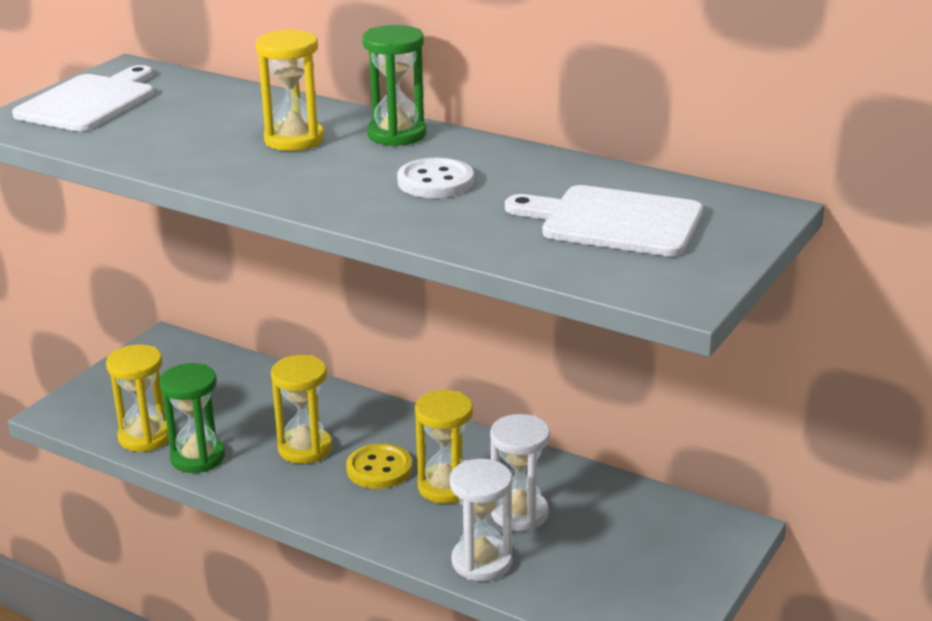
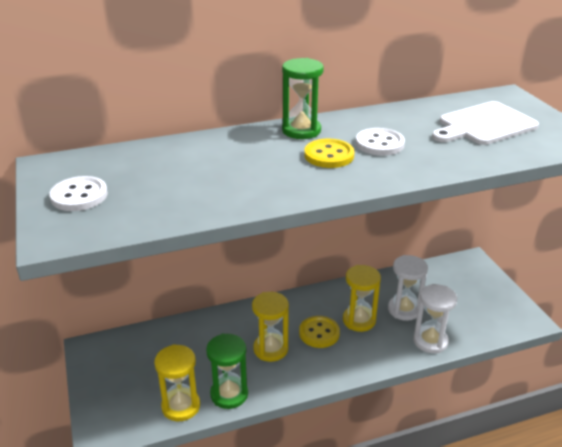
camera: 50 degrees left, 5 degrees up
(89, 102) = (79, 196): white cutting board -> white button
(294, 140) = (262, 157): yellow hourglass -> none
(355, 167) = (329, 155): none -> yellow button

